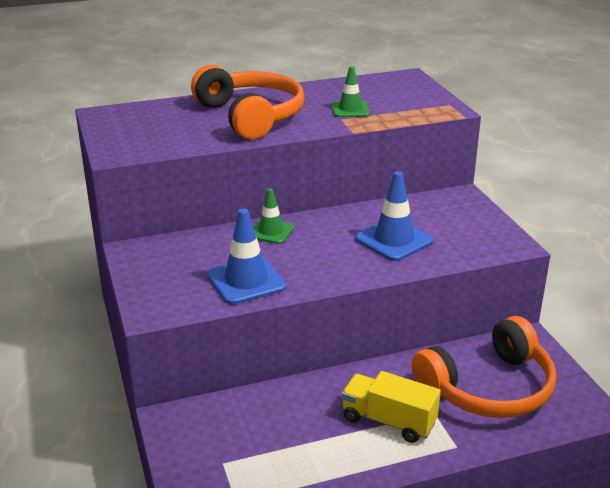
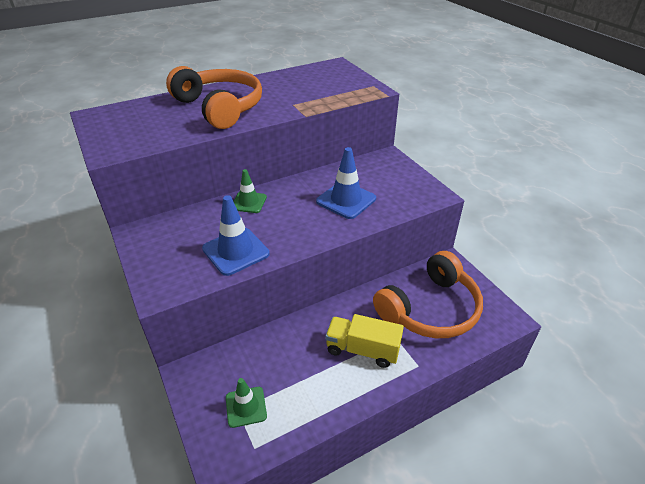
camera: 10 degrees left, 10 degrees up
(350, 110) = (298, 96): green traffic cone -> green traffic cone (246, 407)

